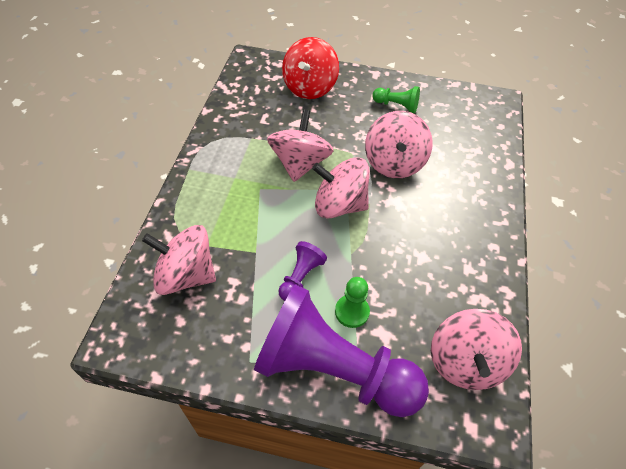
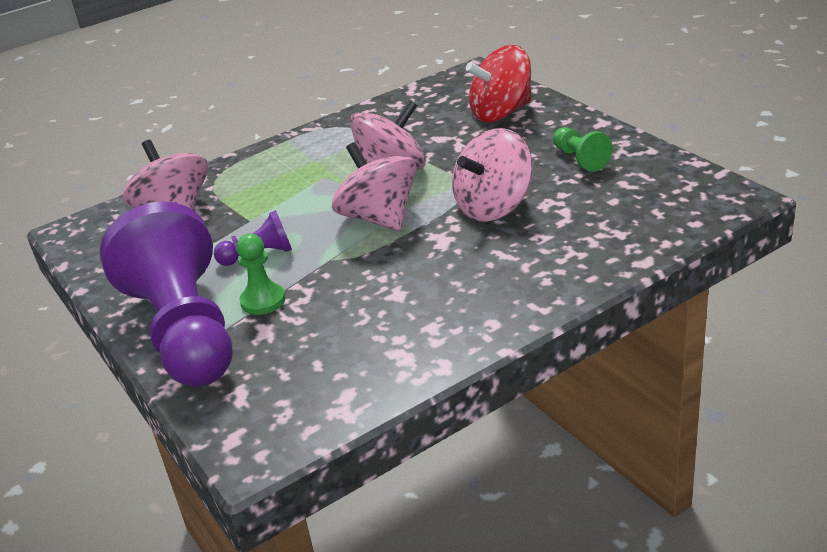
camera: 50 degrees right, 20 degrees down
(465, 362) = (305, 393): pink spinning top -> none

